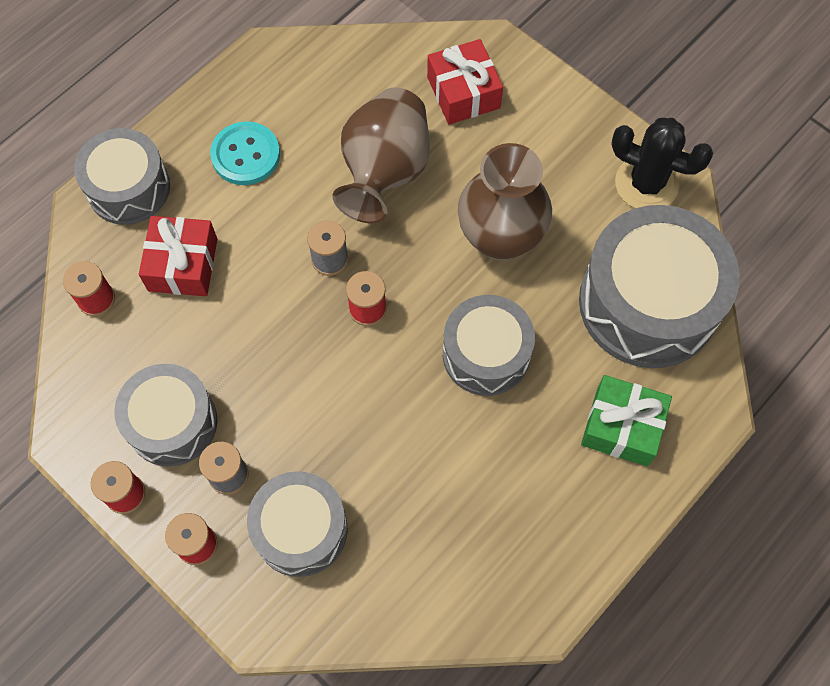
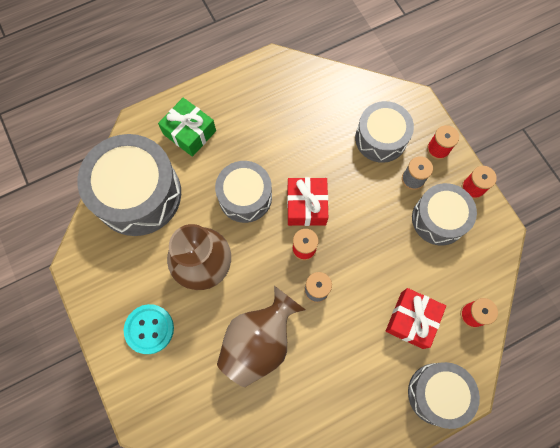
camera: 160 degrees left, 5 degrees up
(245, 155) = (350, 391): turquoise button -> turquoise button (149, 329)
(463, 92) = (180, 387): red gift -> red gift (306, 206)
(646, 184) = (96, 270): black cactus -> none

